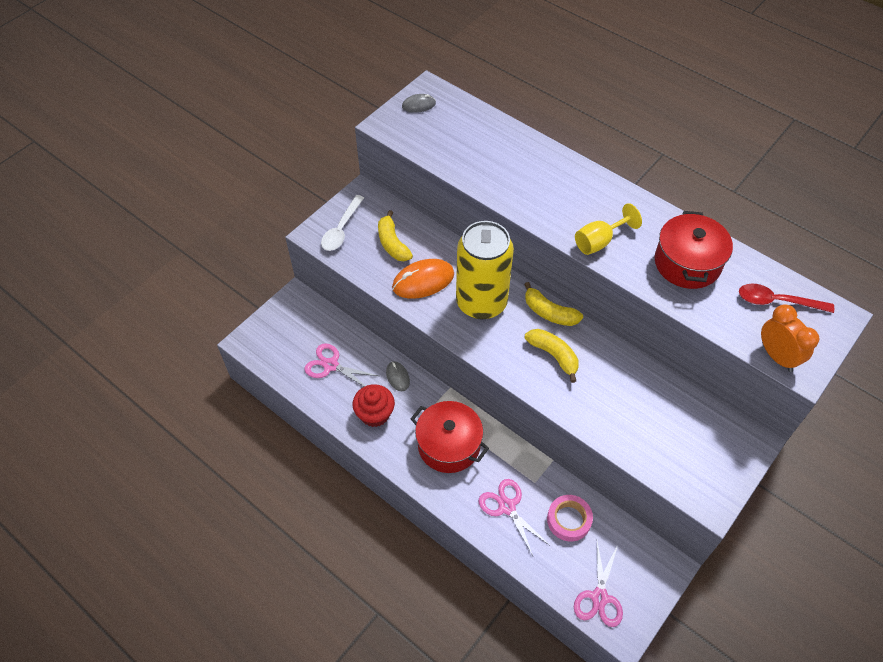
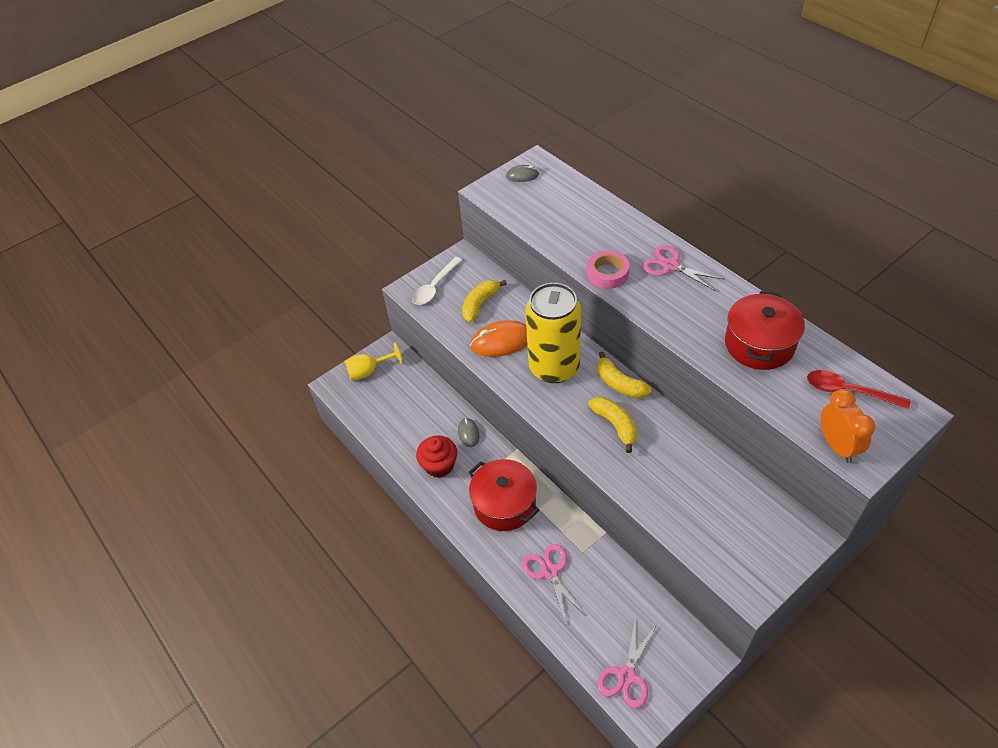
camera: 15 degrees right, 5 degrees down
(331, 365) = (407, 415): pink scissors -> pink scissors (670, 265)
(392, 244) = (480, 304): yellow banana -> yellow banana turned 45 degrees clockwise
(569, 520) = (610, 593): pink tape -> pink tape (607, 273)
(599, 241) = (672, 315): yellow goblet -> yellow goblet (369, 371)

